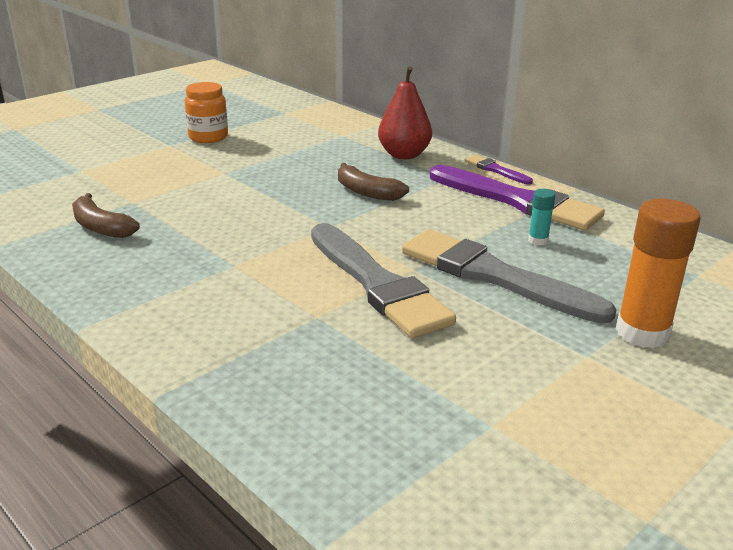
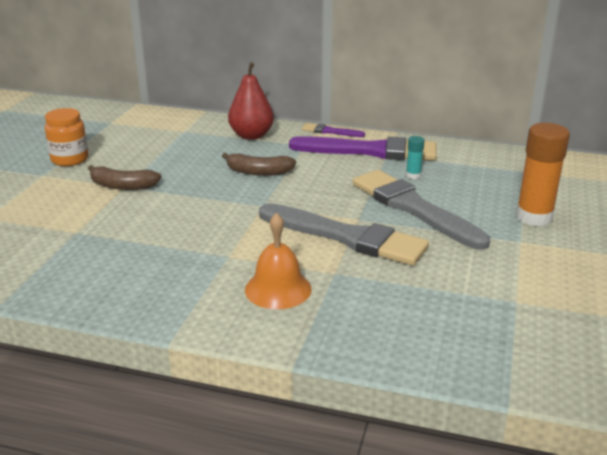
camera: 30 degrees left, 0 degrees up
(101, 227) = (76, 261): brown banana -> brown banana (122, 186)
(240, 313) = (278, 289): none -> orange bell
(493, 276) = (413, 208): grey brush -> grey brush turned 45 degrees clockwise

